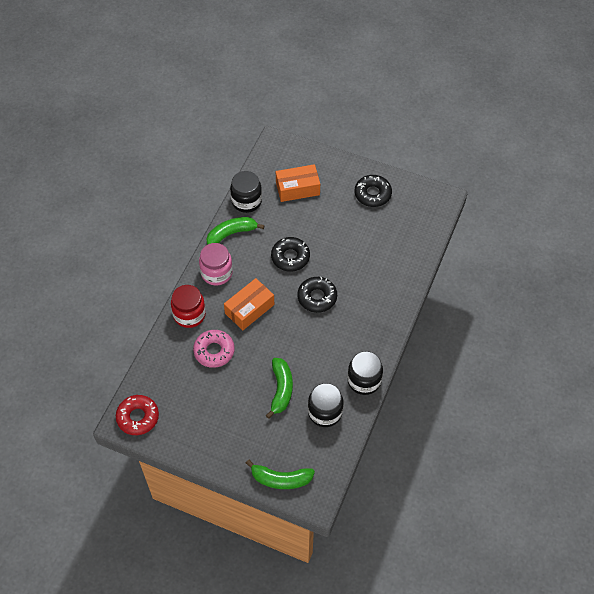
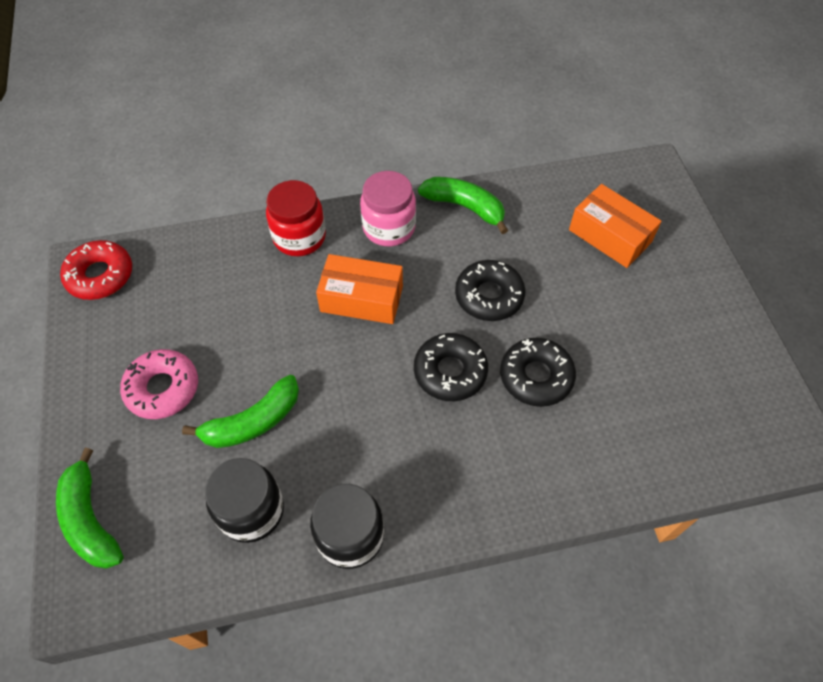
camera: 55 degrees right, 0 degrees up
(214, 351) = (261, 298): pink donut -> pink donut (162, 388)
(246, 201) = (531, 193): black jar -> none
(372, 194) = (699, 334): black donut -> black donut (536, 376)

